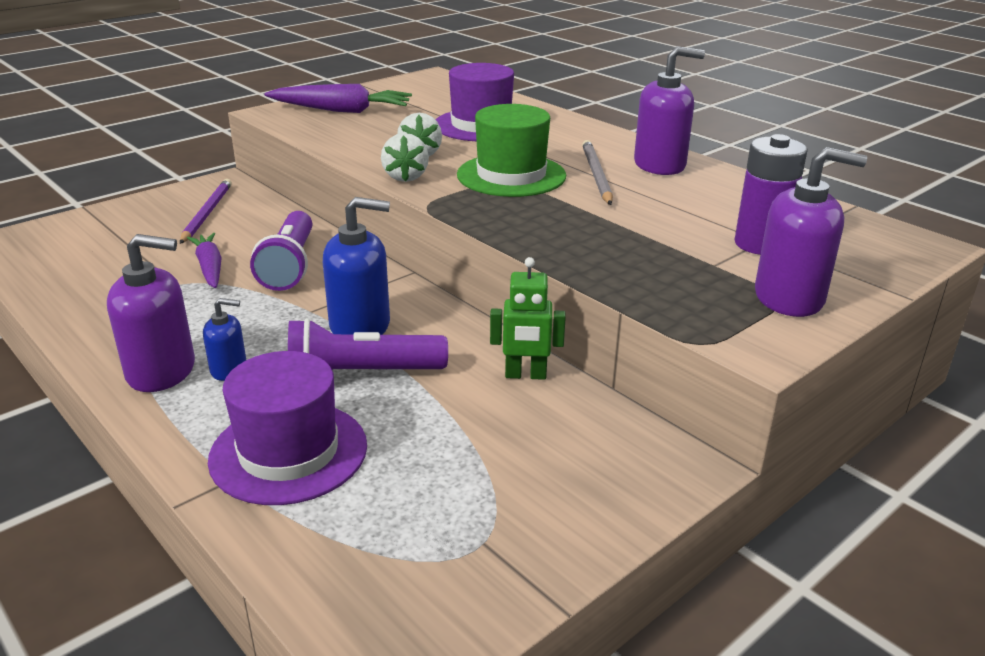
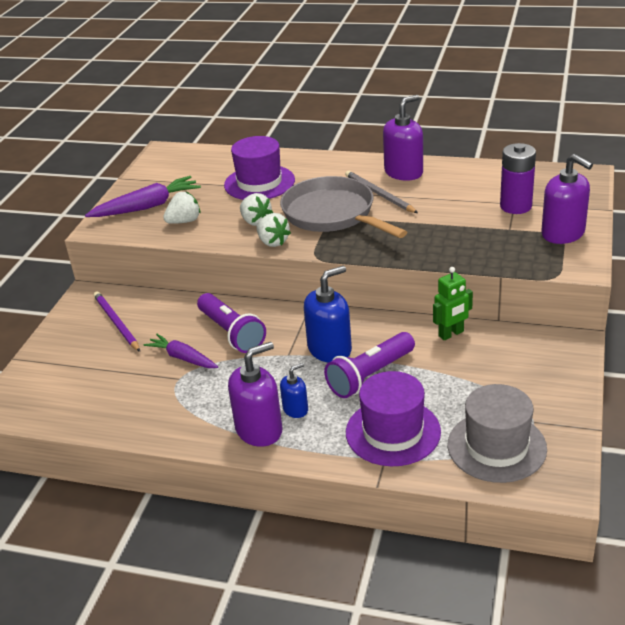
camera: 30 degrees left, 5 degrees up
(353, 132) = (184, 221): none -> white strawberry
(384, 546) = (496, 446): none -> grey hat
(511, 175) = (332, 214): green hat -> grey pan
(789, 298) = (563, 233): purple soap dispenser -> purple soap dispenser turned 75 degrees clockwise

